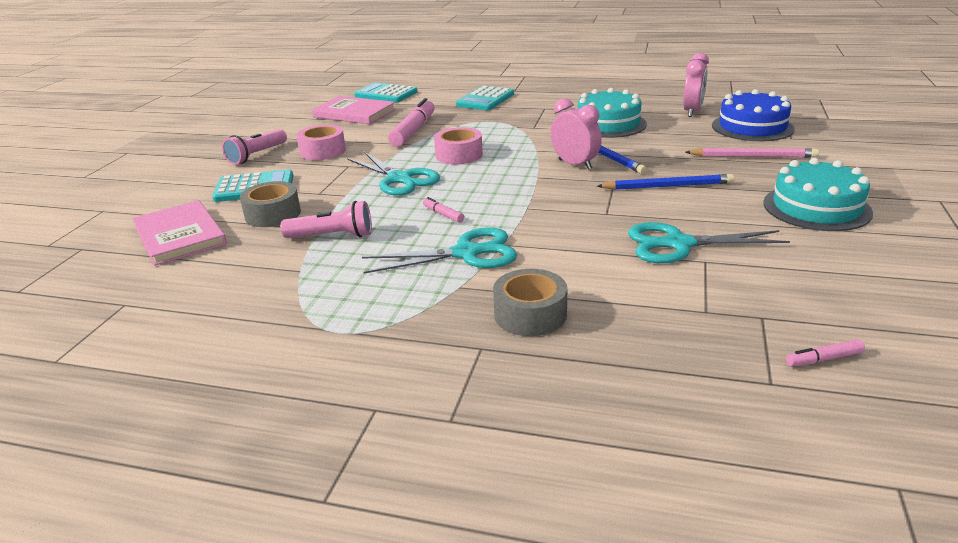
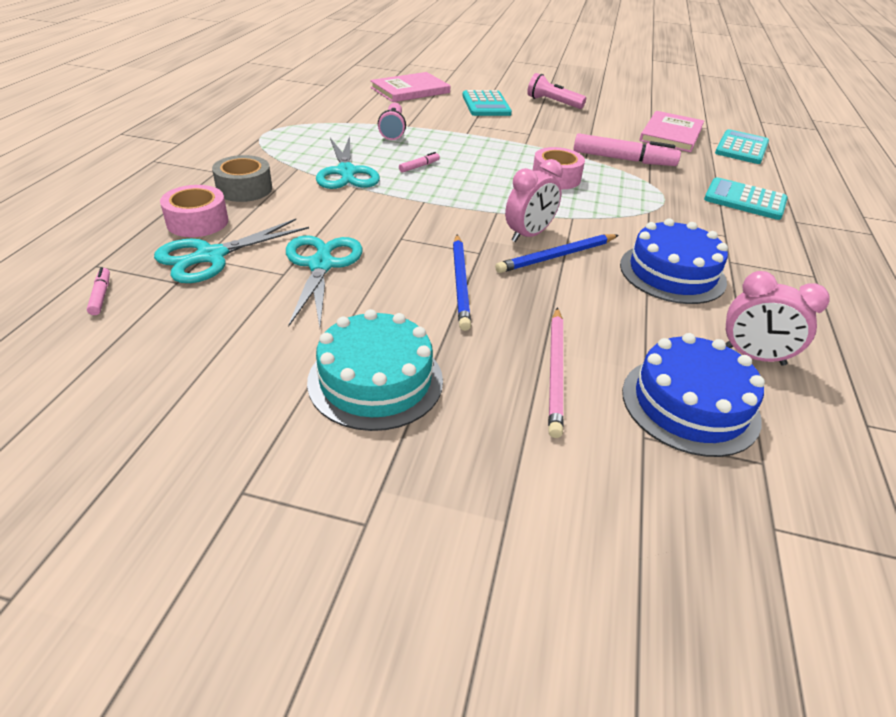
camera: 85 degrees right, 10 degrees up
(273, 214) = (436, 112): grey tape -> none
(323, 151) = (563, 124): pink tape -> pink tape (197, 222)
(399, 179) = (497, 152): turquoise scissors -> turquoise scissors (211, 256)
(608, 124) = (672, 273): turquoise cake -> blue cake

